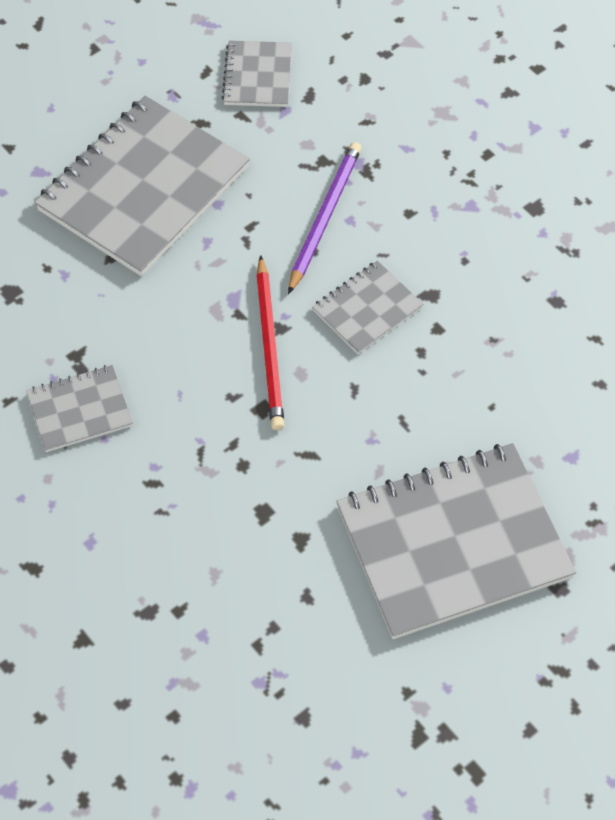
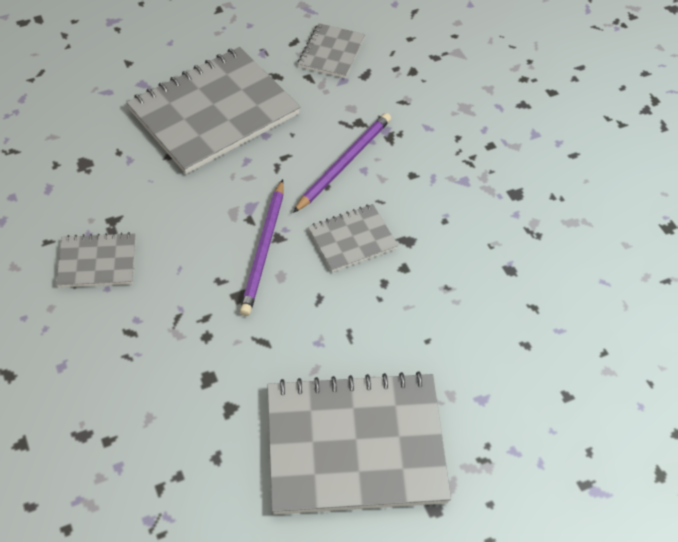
camera: 15 degrees right, 5 degrees down
(270, 347) = (264, 250): red pencil -> purple pencil

